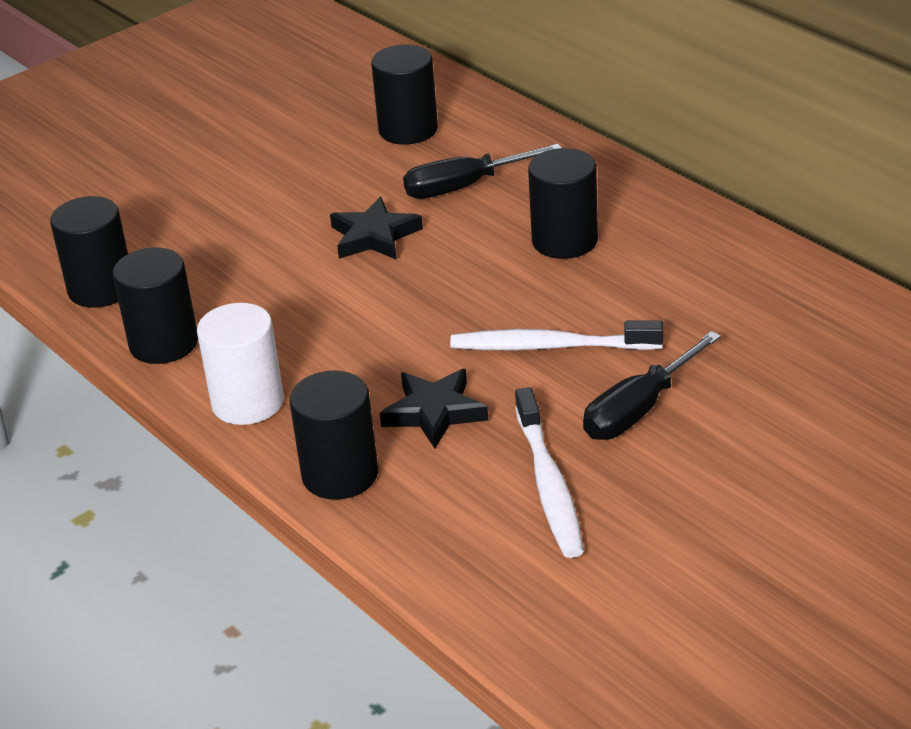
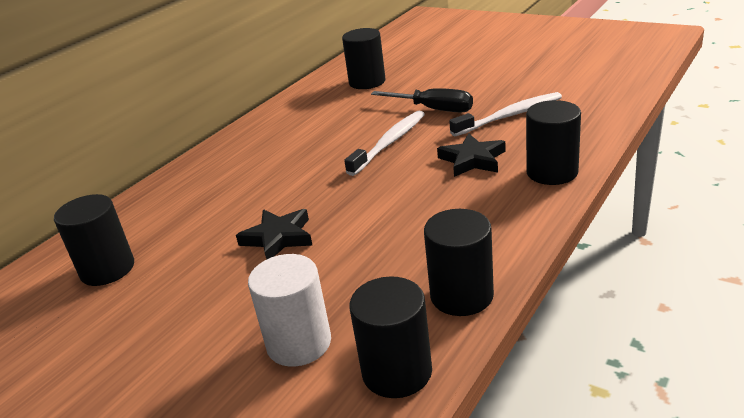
camera: 105 degrees left, 5 degrees down
(247, 402) = (508, 228): white cylinder -> white cylinder (299, 343)
(465, 186) = (204, 217): black screwdriver -> none
(550, 346) = (389, 143): white toothbrush -> white toothbrush turned 135 degrees counterclockwise
(564, 241) = (274, 164): black cylinder -> black cylinder (367, 82)

